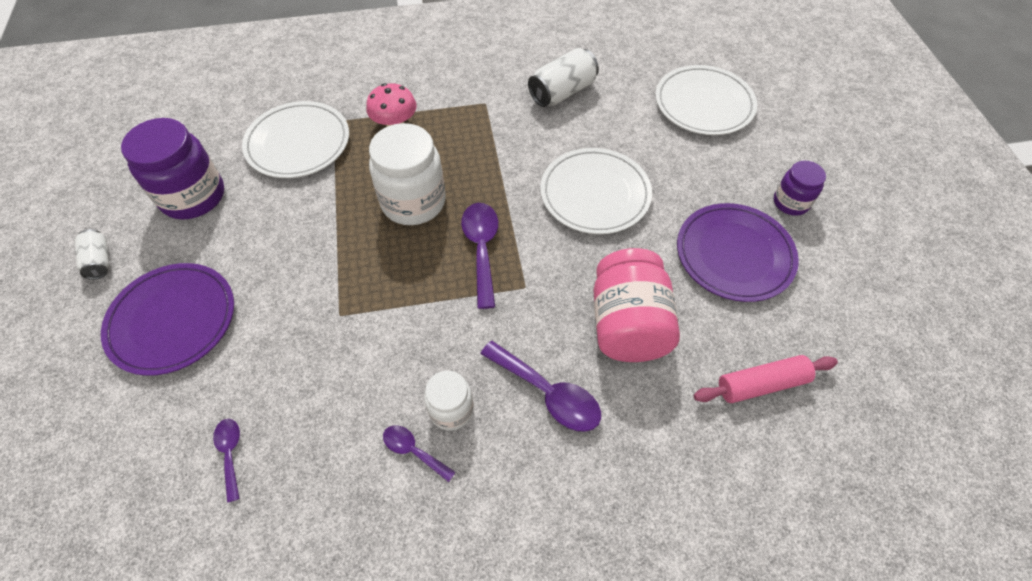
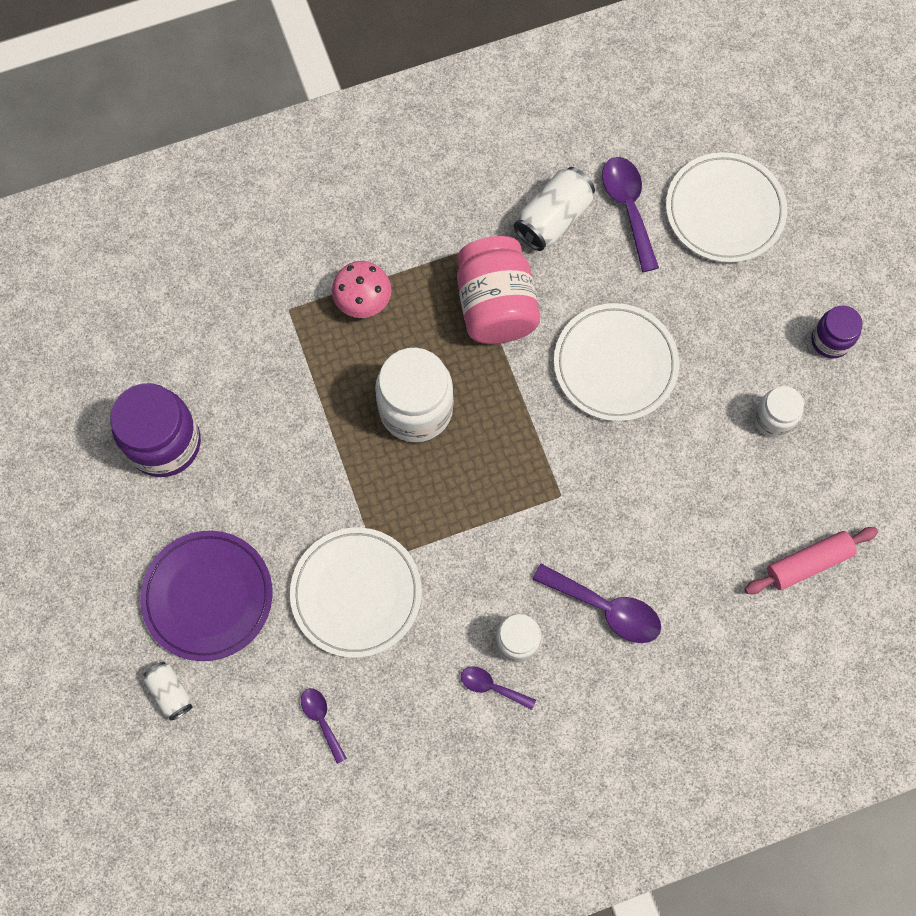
camera: 10 degrees left, 15 degrees up
(99, 261) = (98, 542): white can -> white can (170, 692)
(298, 143) = (257, 348): white plate -> white plate (356, 593)
(481, 249) = (505, 457): purple spoon -> purple spoon (628, 207)
(628, 324) = (672, 521): pink jar -> pink jar (495, 305)
(734, 255) = (773, 419): purple plate -> white jar

